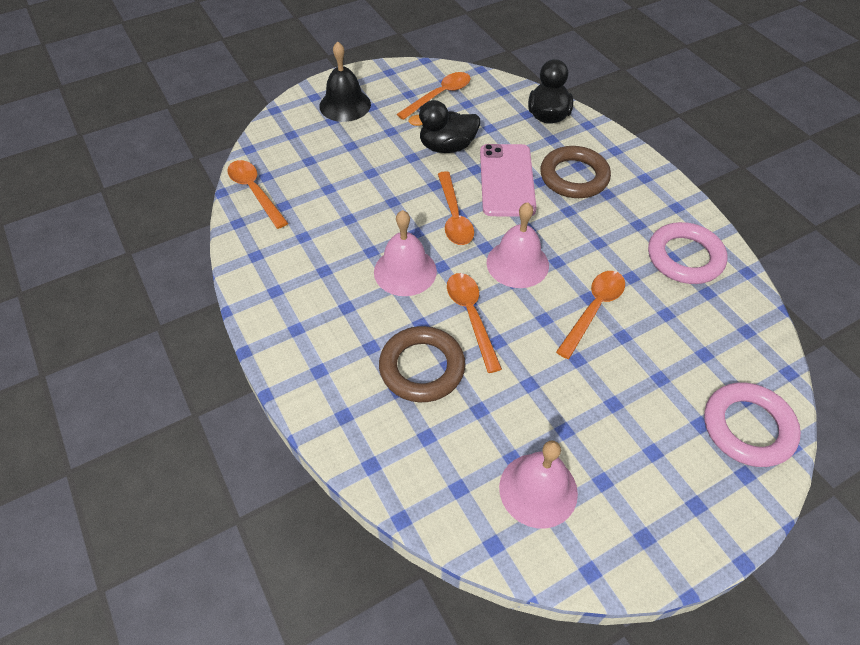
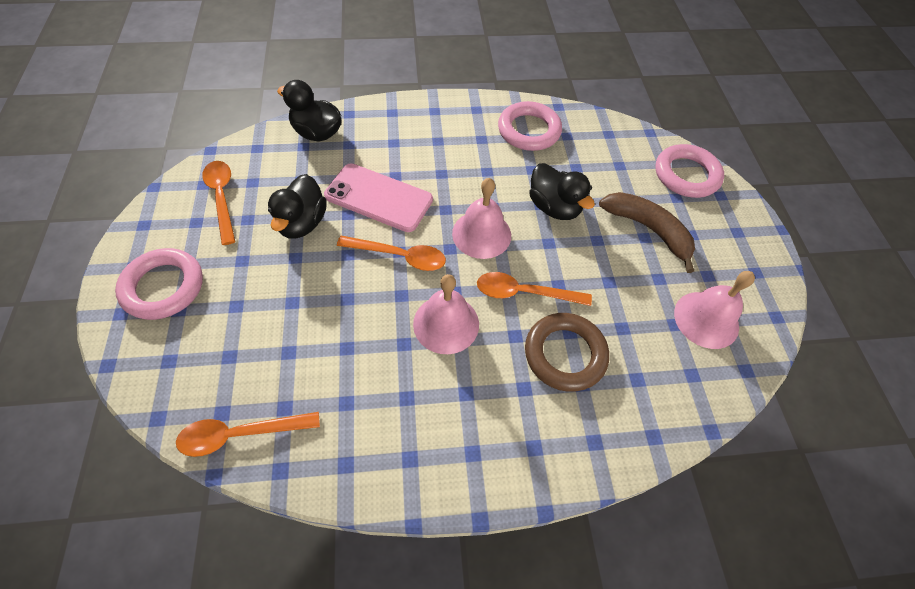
camera: 70 degrees left, 5 degrees up
(345, 105) = (163, 287): black bell -> pink ring
(574, 177) = (405, 151): brown ring -> none
(593, 310) = (554, 207): orange spoon -> black duck
(627, 404) = (648, 229): none -> brown banana

